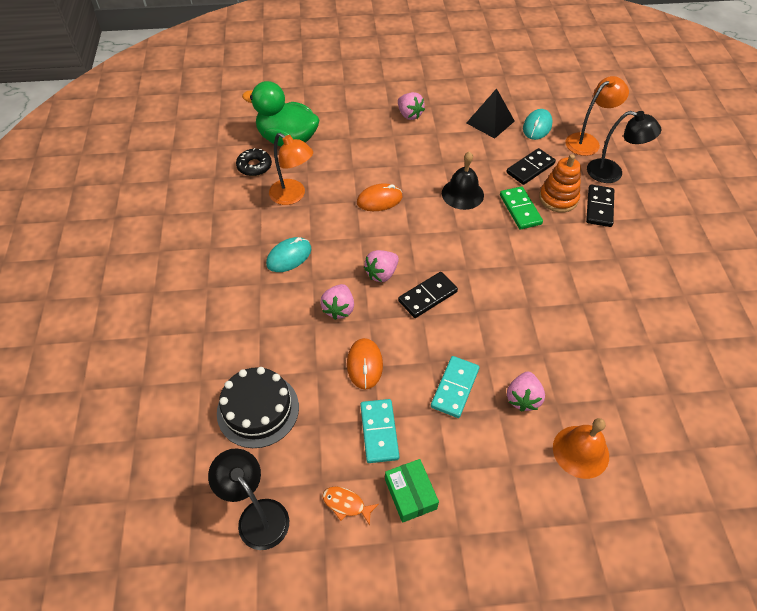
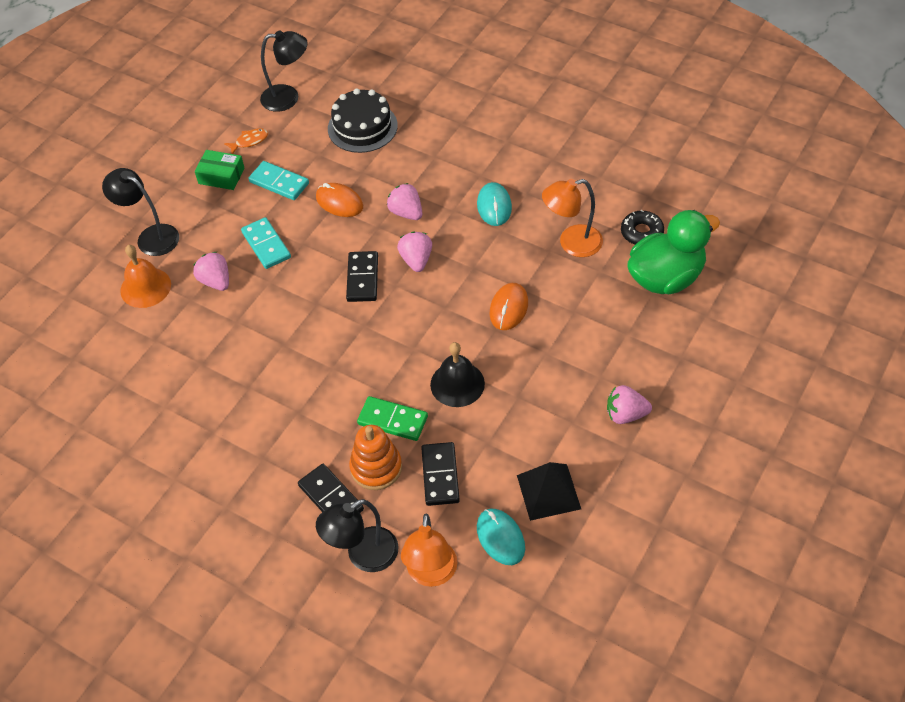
camera: 130 degrees right, 0 degrees up
(530, 498) = (151, 236): none -> black lamp

